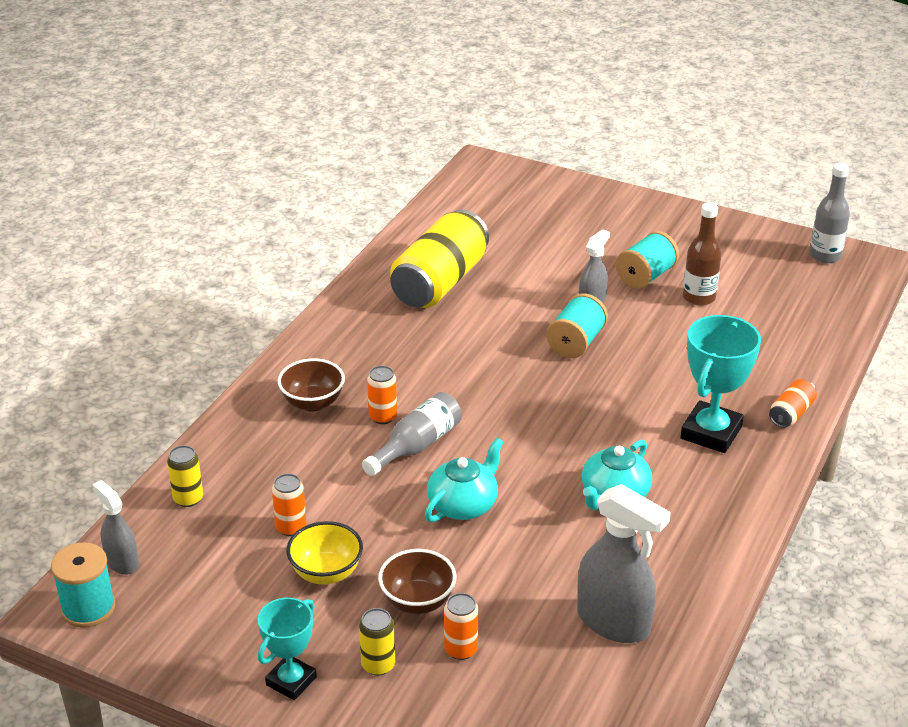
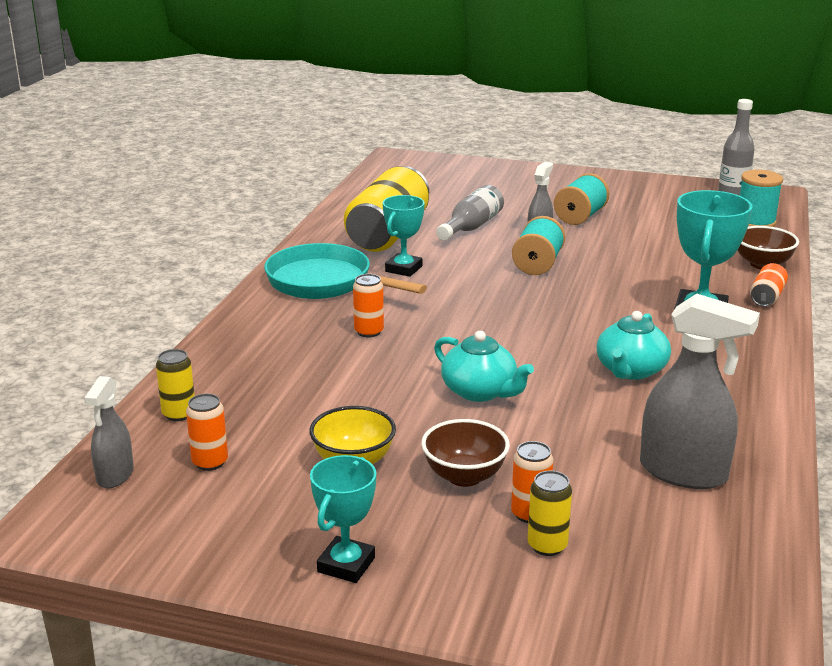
camera: 10 degrees left, 10 degrees down
(88, 608) = (83, 522): turquoise spool -> turquoise spool (755, 222)
(122, 562) = (115, 475): grey spray bottle -> grey spray bottle turned 120 degrees counterclockwise
(291, 527) = (301, 427): orange can -> orange can (210, 462)
(313, 403) = (292, 327): brown bowl -> brown bowl (762, 264)
(359, 346) = (325, 283): none -> turquoise pan
(378, 665) = (442, 538): yellow can -> yellow can (547, 546)
(416, 446) = (412, 350): grey bottle -> grey bottle (471, 227)
(440, 335) = (403, 269): none -> turquoise trophy
(463, 504) = (480, 391): turquoise teapot -> turquoise teapot turned 105 degrees clockwise
(699, 297) = (636, 227): brown bottle -> none

